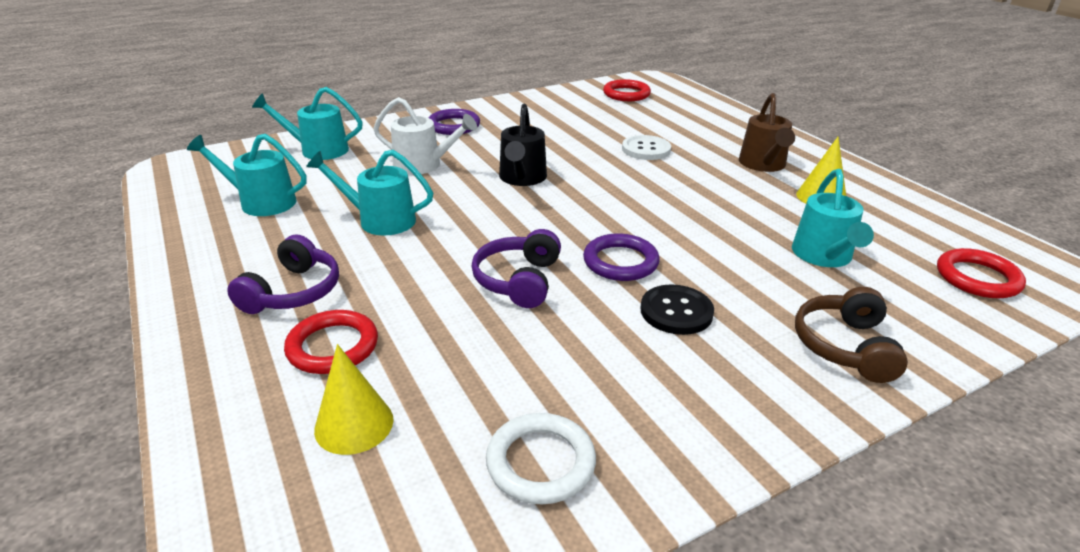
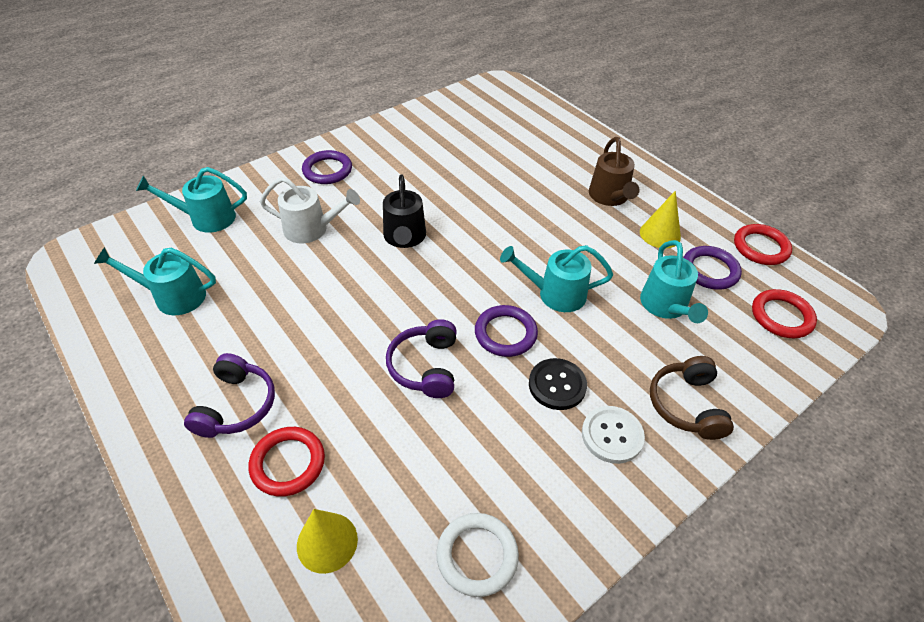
camera: 10 degrees left, 15 degrees up
(379, 220) = (289, 307): turquoise watering can -> turquoise watering can (555, 294)
(626, 94) = (479, 109): red ring -> red ring (760, 247)
(646, 149) = (507, 186): white button -> white button (612, 435)
(882, 231) = (709, 270): none -> purple ring

